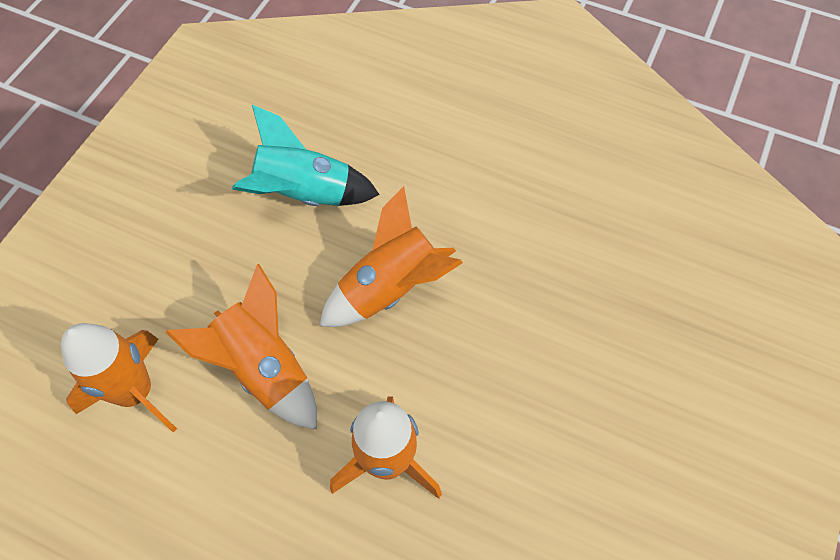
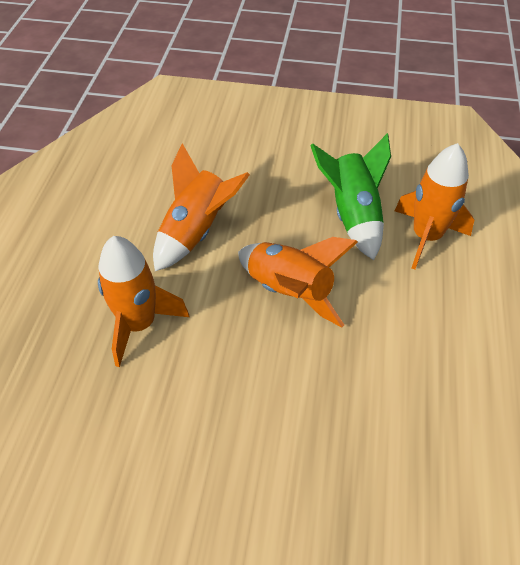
camera: 75 degrees right, 10 degrees down
(136, 392) = (162, 172): orange rocket -> orange rocket (426, 237)
(304, 194) = (352, 215): turquoise rocket -> green rocket

